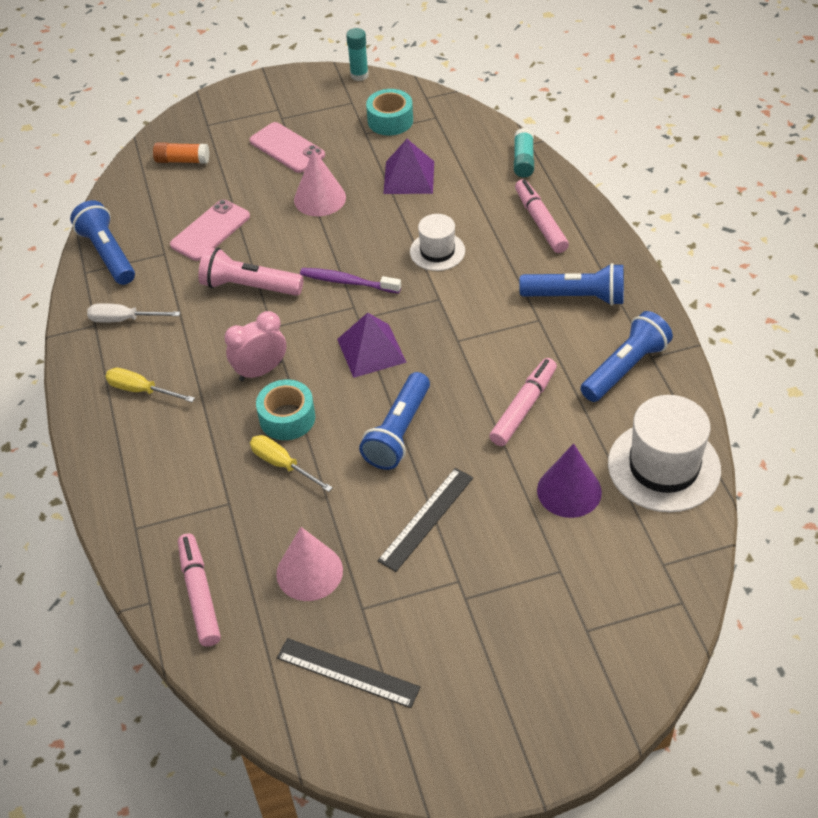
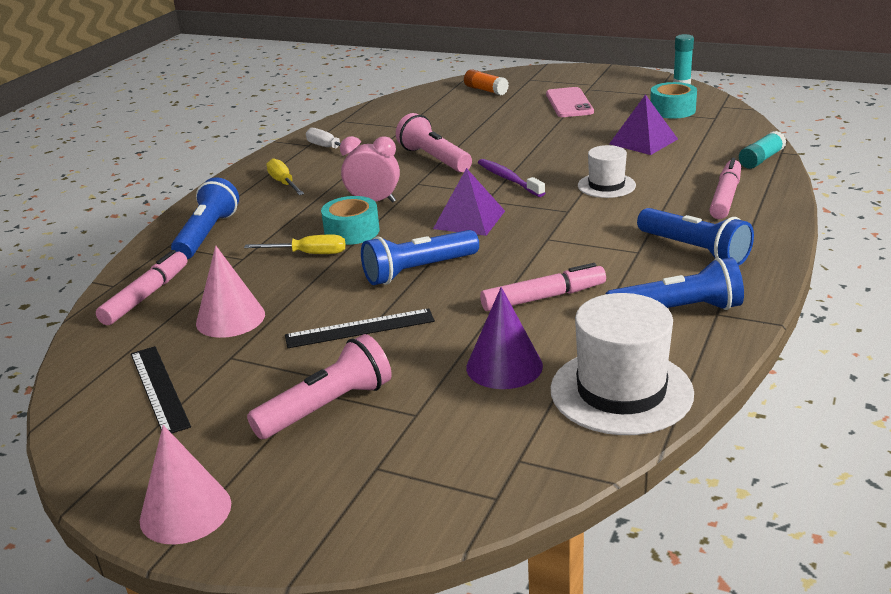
camera: 40 degrees right, 20 degrees down
(108, 254) = (369, 117): blue flashlight -> blue flashlight (207, 234)
(210, 230) = (451, 126): pink phone -> none
(282, 465) = (308, 254): yellow screwdriver -> yellow screwdriver turned 105 degrees clockwise
(320, 198) = (555, 133): pink cone -> pink cone (185, 511)
(494, 604) = (327, 407): none -> pink flashlight

